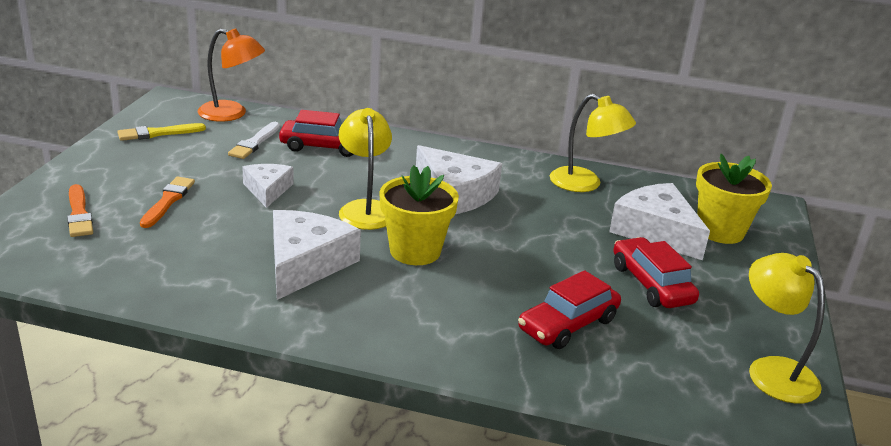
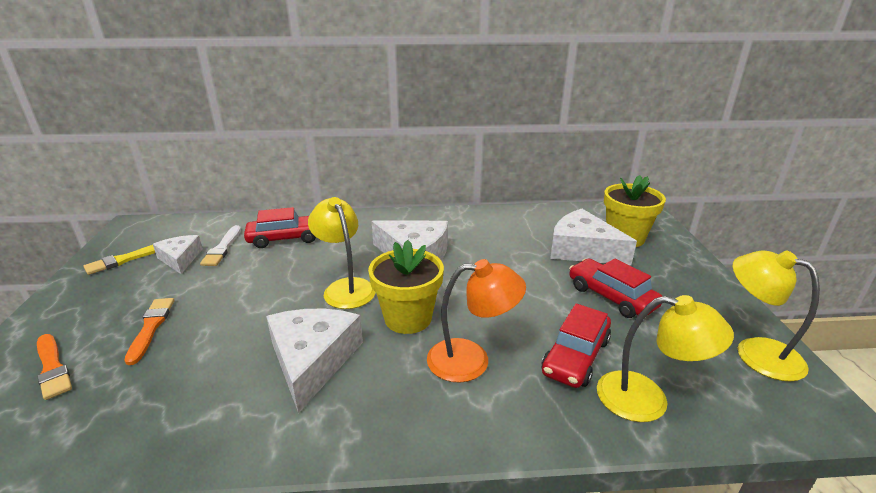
camera: 15 degrees left, 0 degrees up
(231, 114) = (193, 226): orange lamp -> orange lamp (471, 360)
(267, 190) = (249, 291): white cheese -> white cheese (180, 259)
(585, 184) = (507, 223): yellow lamp -> yellow lamp (647, 400)

